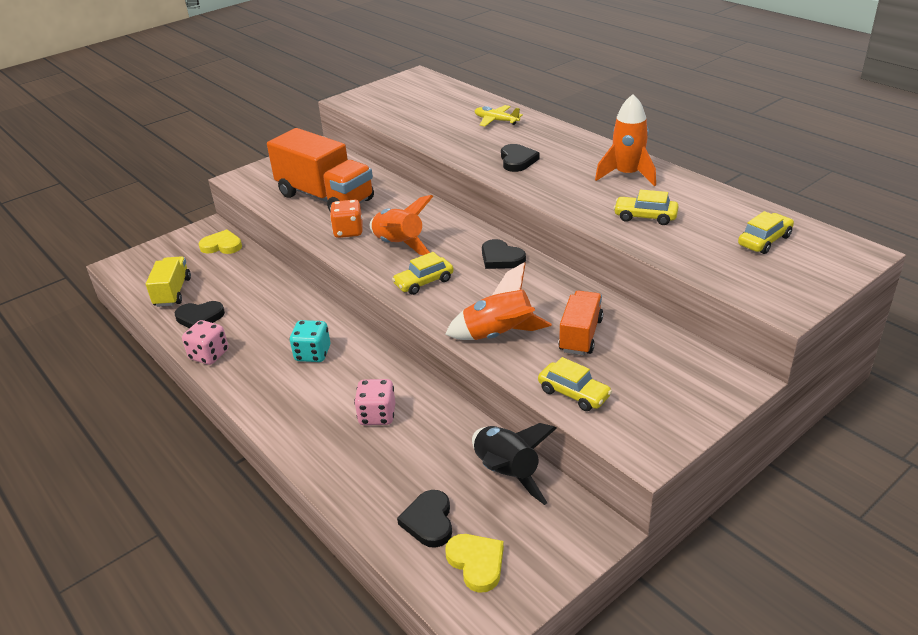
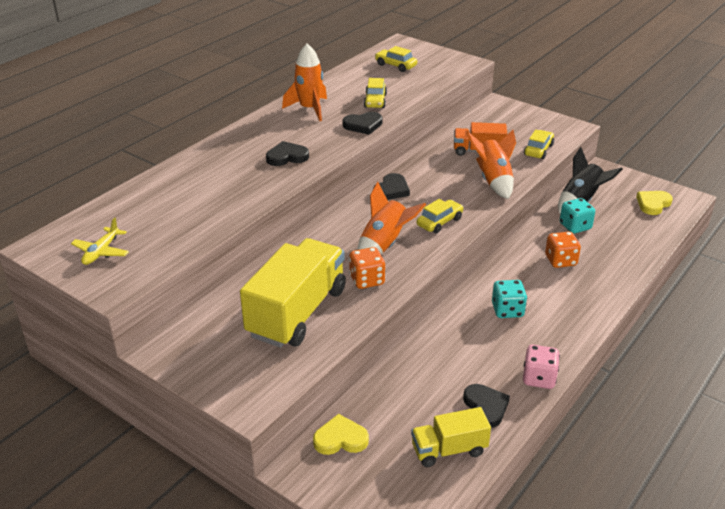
camera: 105 degrees left, 0 degrees up
(222, 245) = (340, 439): yellow heart -> yellow heart turned 90 degrees clockwise
(325, 197) = (297, 312): orange truck -> yellow truck
(377, 415) = (560, 261): pink dice -> orange dice
(424, 282) = (439, 222): yellow car -> yellow car turned 90 degrees counterclockwise
(429, 521) = (637, 224): black heart -> black heart (363, 125)
(445, 449) = (575, 226): none -> turquoise dice
(496, 121) = (195, 176): yellow plane -> yellow plane (101, 252)

